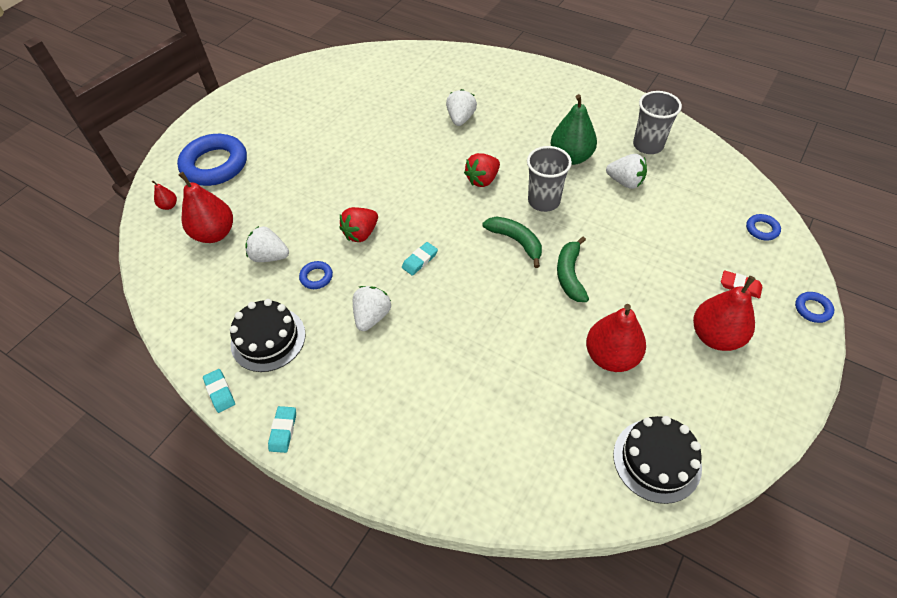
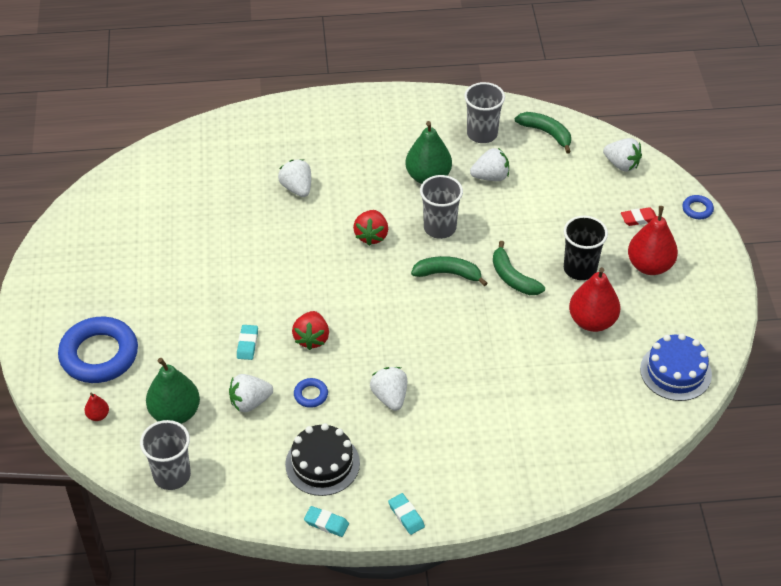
camera: 40 degrees left, 5 degrees down
(164, 278) = (172, 475): none -> grey cup
(215, 233) = (175, 413): red pear -> green pear
(420, 260) = (384, 332): turquoise eraser -> turquoise eraser (247, 344)
(640, 301) = (580, 269): none -> black cup
(657, 460) = (675, 372): black cake -> blue cake
(708, 170) = (546, 133): none -> green banana
(762, 229) = (621, 164): blue ring -> white strawberry

